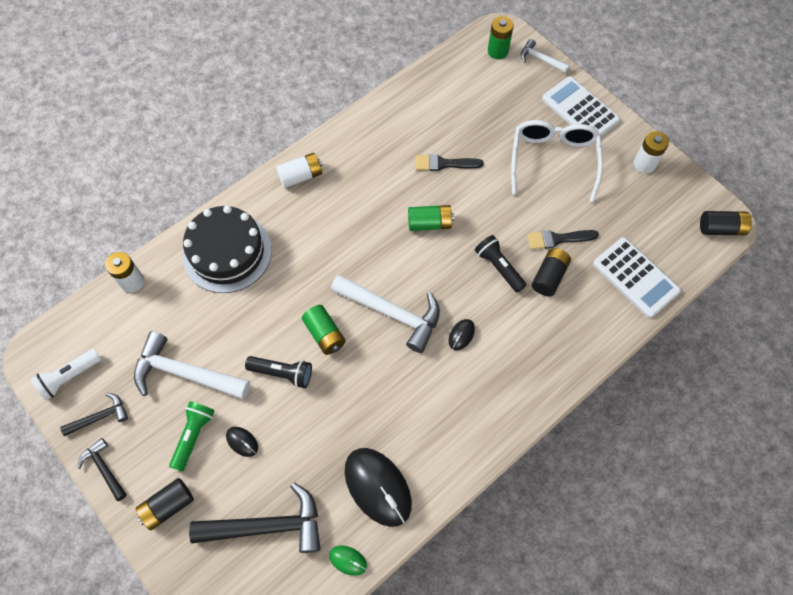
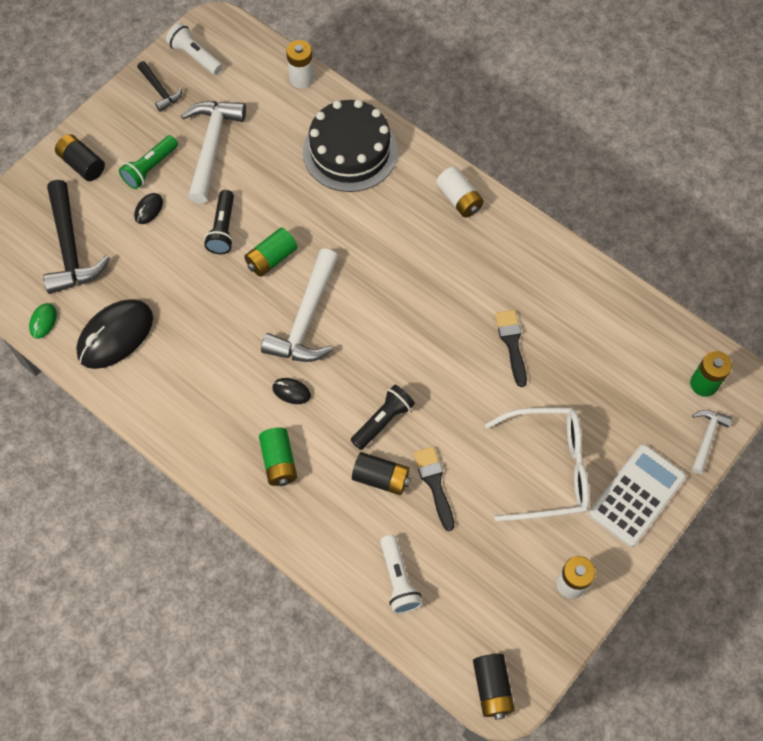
camera: 80 degrees right, 0 degrees up
(104, 469) = (112, 107): black hammer -> none
(193, 436) = (150, 168): green flashlight -> green flashlight turned 120 degrees clockwise
(429, 223) = (426, 339): green battery -> green battery (279, 461)
(635, 277) = (398, 580): white calculator -> white flashlight

